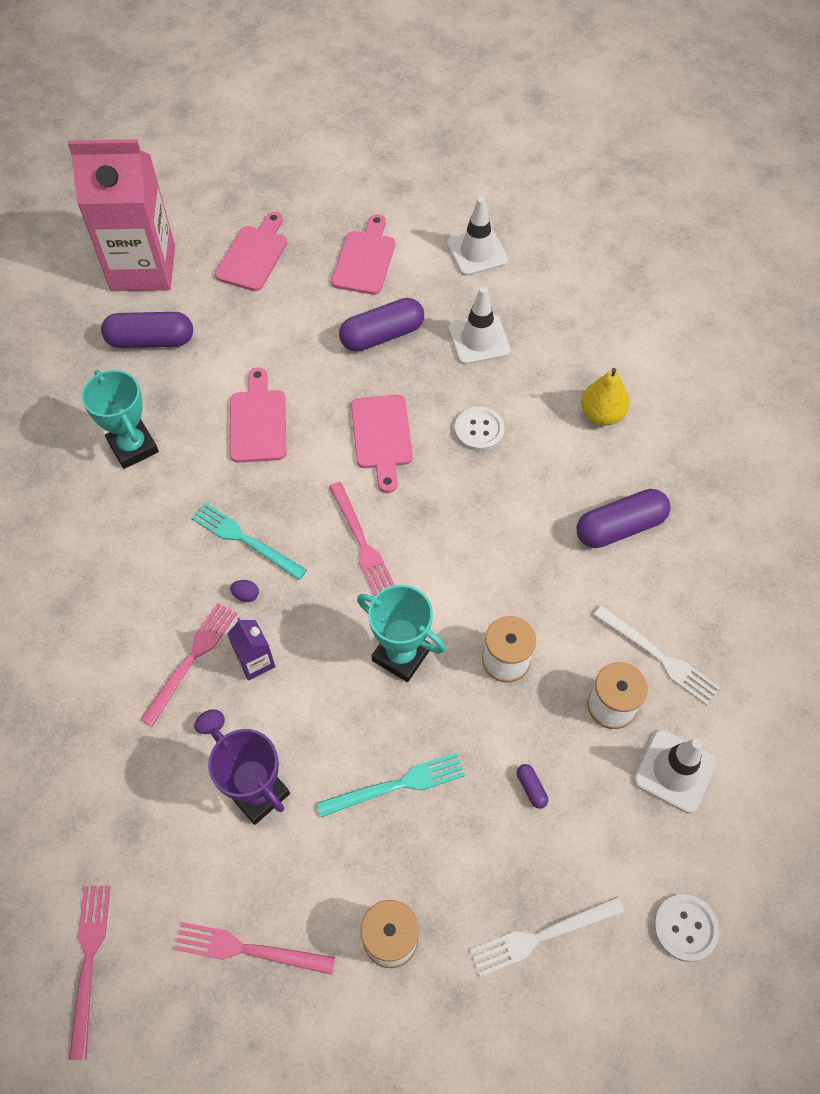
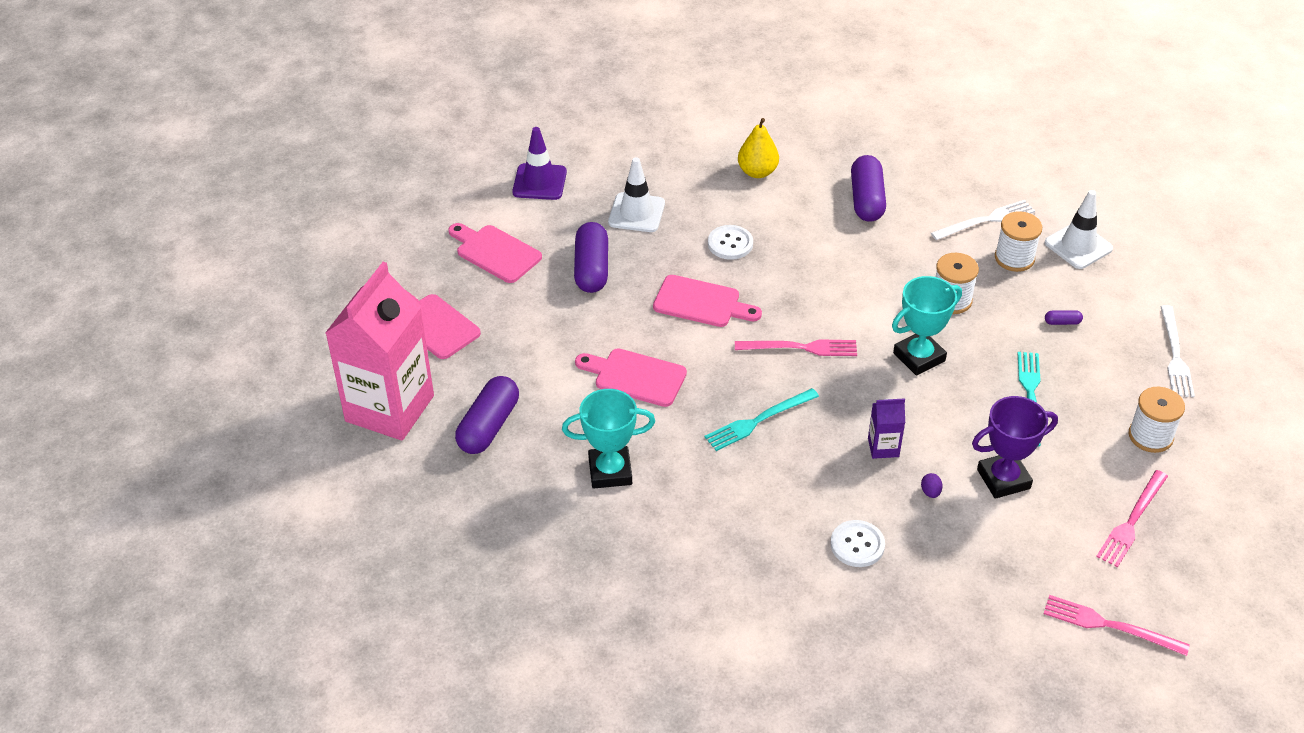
camera: 65 degrees left, 15 degrees down
(192, 659) = (861, 488): pink fork -> none
(246, 595) = (815, 435): purple egg -> none
(477, 252) = (539, 182): white traffic cone -> purple traffic cone
(685, 928) = (1192, 283): white button -> white button (857, 545)

